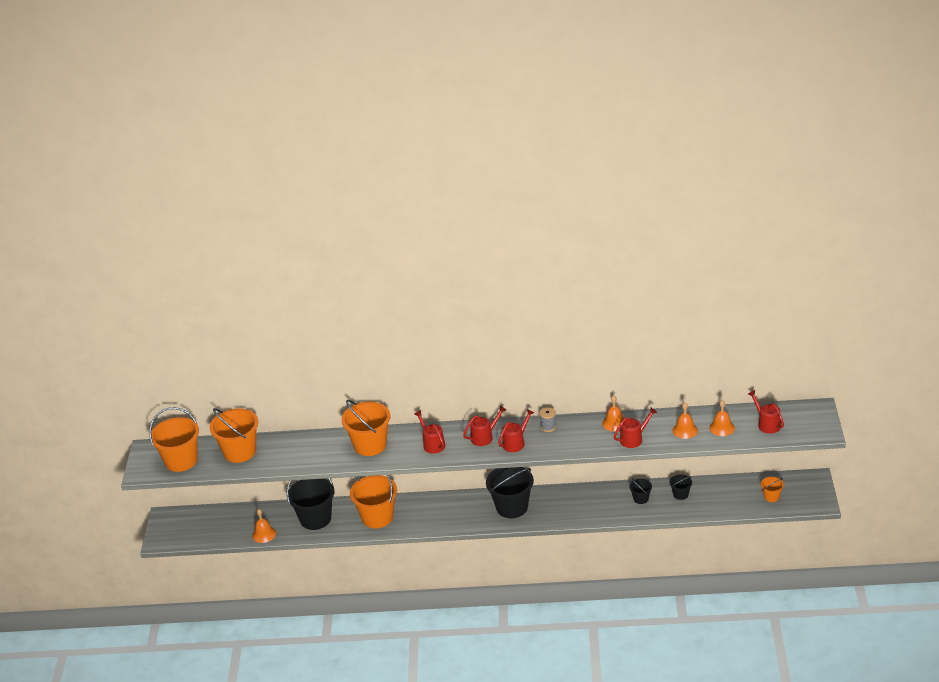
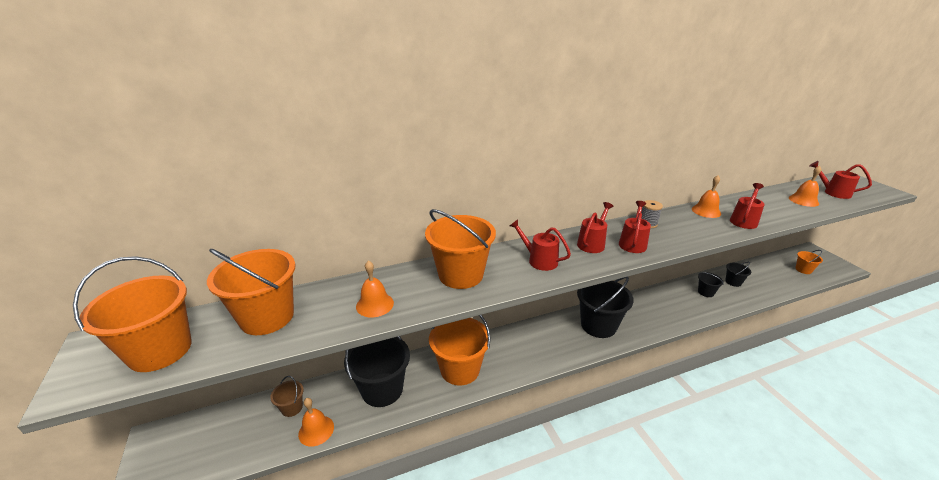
camera: 25 degrees left, 5 degrees down
(251, 517) = (292, 408): none -> brown bucket
(685, 430) = (776, 207): orange bell -> orange bell (375, 304)

